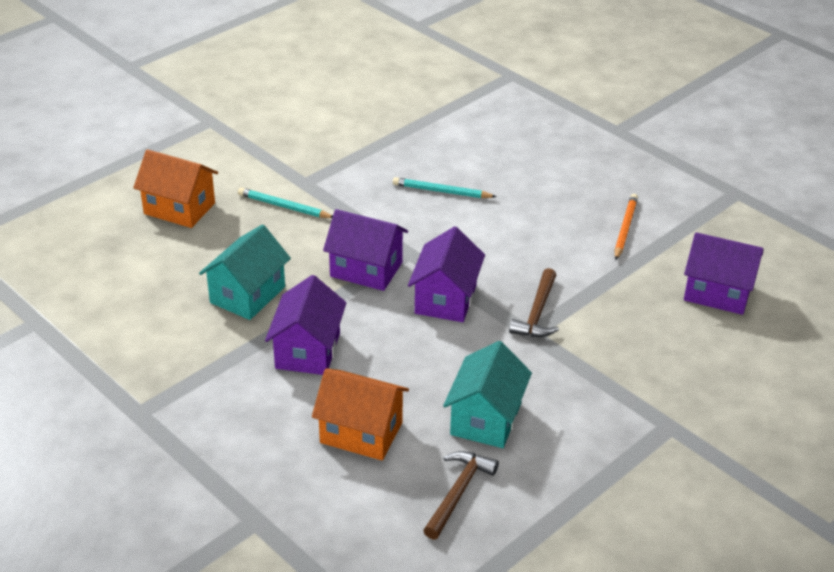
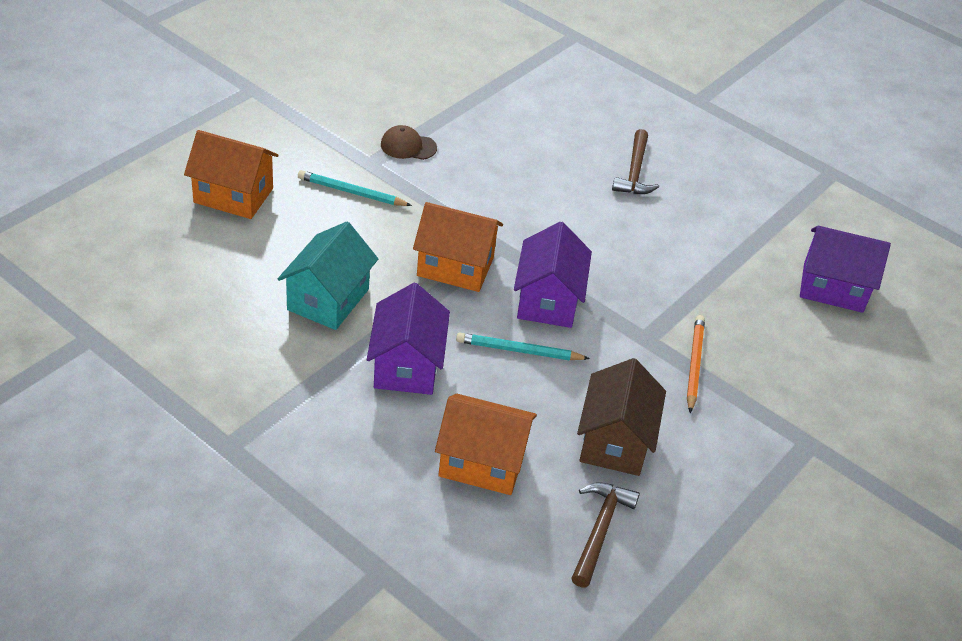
camera: 10 degrees left, 5 degrees up
(341, 169) = (408, 146): none -> brown cap
(366, 269) = (455, 267): purple house -> orange house
(441, 191) = (522, 173): turquoise pencil -> turquoise pencil (518, 350)
(485, 419) = (614, 441): turquoise house -> brown house
(537, 313) = (648, 315): brown hammer -> brown hammer (634, 172)
(625, 228) = (724, 215): orange pencil -> orange pencil (694, 364)

